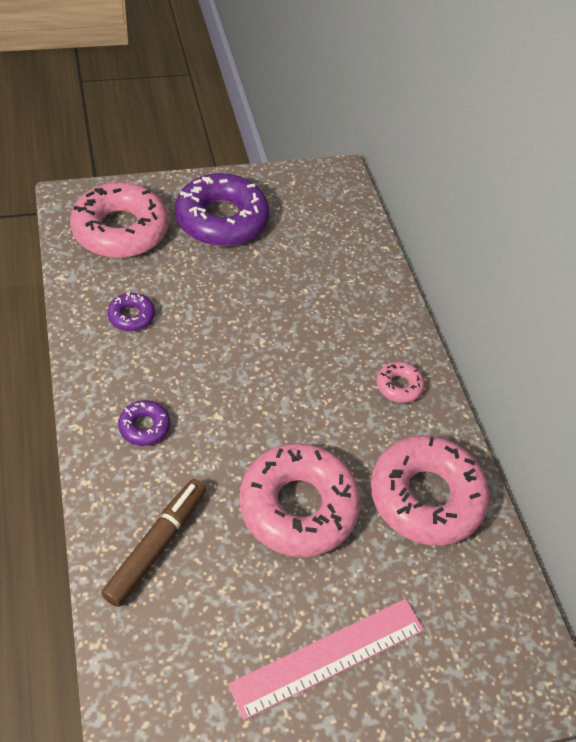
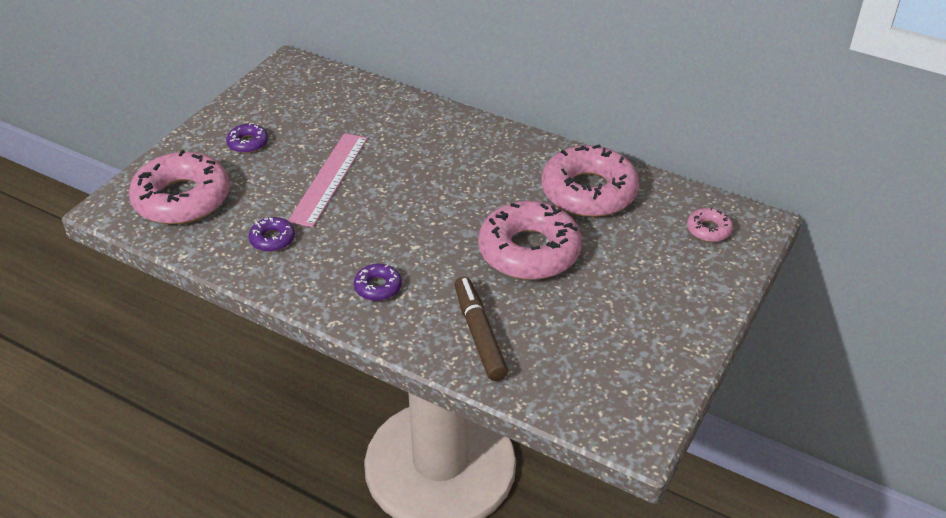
camera: 40 degrees left, 10 degrees down
(222, 220) = (248, 143): purple donut -> purple donut, size x0.45
(328, 656) = (645, 301): pink ruler -> pink ruler (329, 178)
(399, 386) = (497, 151): pink donut -> pink donut (708, 230)

